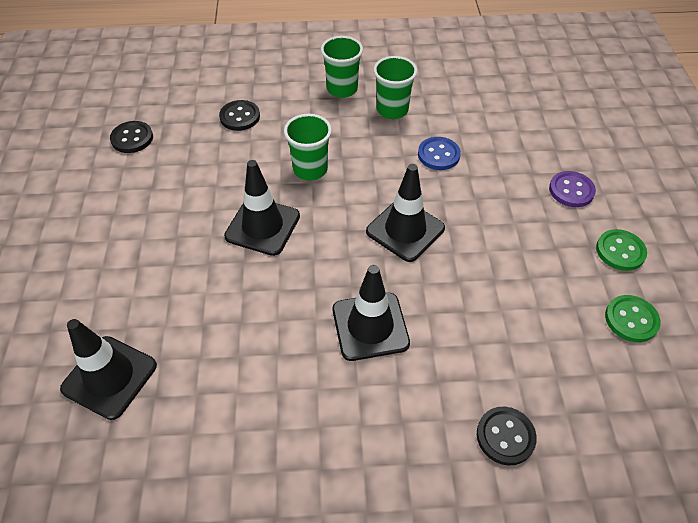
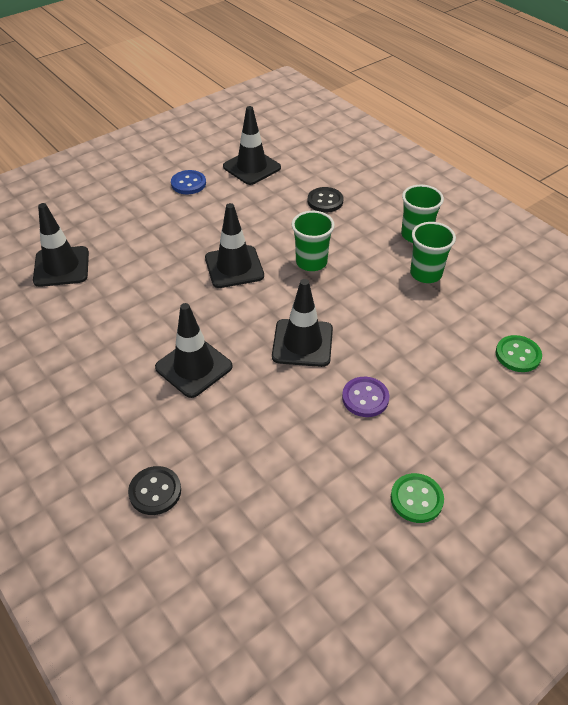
camera: 55 degrees right, 5 degrees down
(132, 138) = (251, 167): black button -> black traffic cone
(438, 155) = (405, 325): blue button -> blue button (188, 183)
(571, 190) = (457, 432): purple button -> purple button (365, 398)
(631, 319) = (340, 537): green button -> green button (518, 355)

